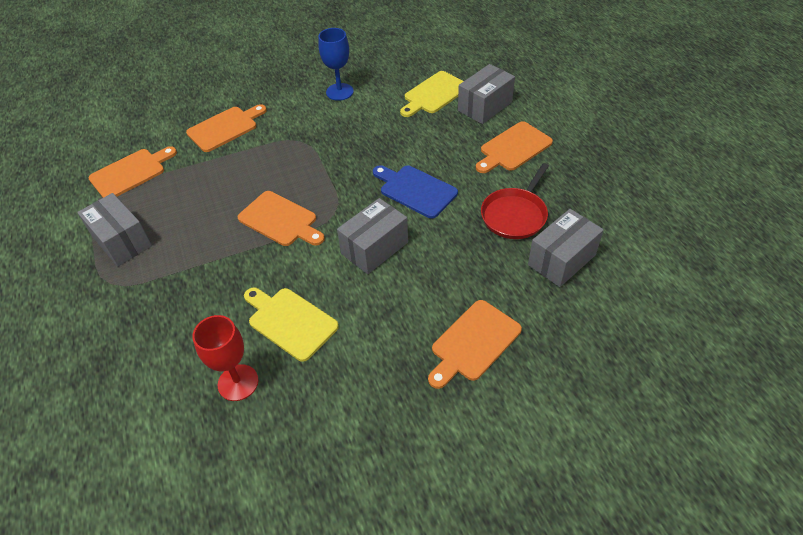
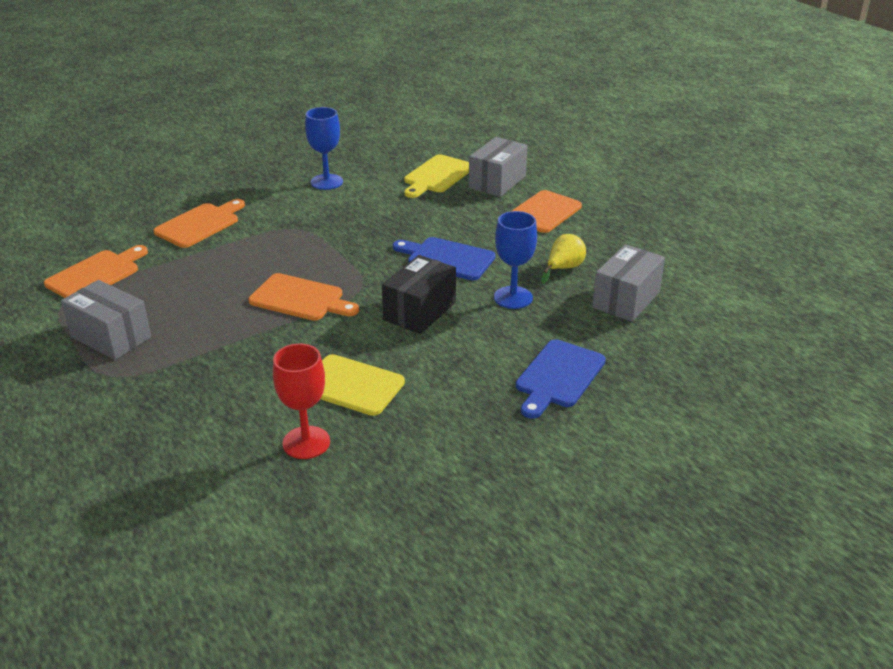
camera: 15 degrees left, 15 degrees down
(374, 248) = (419, 311): grey box -> black box
(460, 243) = (513, 297): none -> blue goblet
(473, 343) = (558, 376): orange cutting board -> blue cutting board
(515, 215) = (564, 268): red pan -> yellow pear

